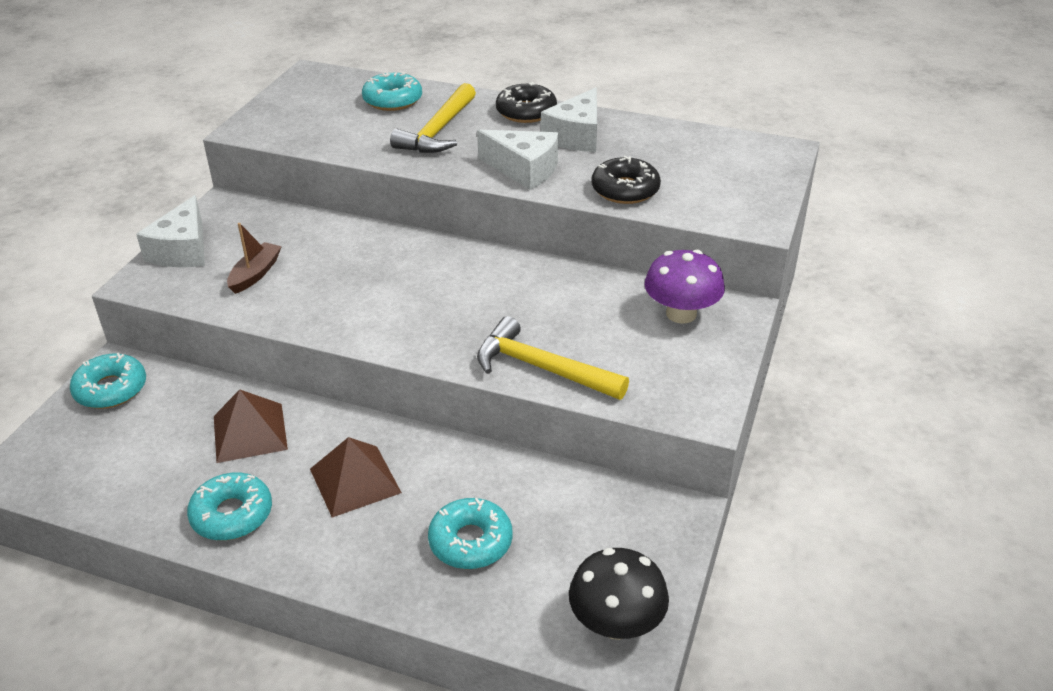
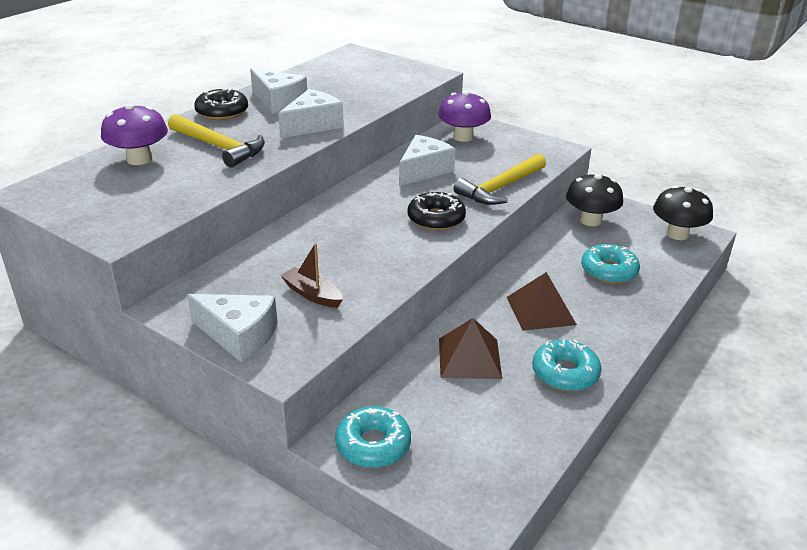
camera: 75 degrees left, 5 degrees down
(392, 100) = (139, 159): turquoise donut -> purple mushroom
(558, 297) = (423, 170): none -> white cheese
(609, 511) = (590, 220): none -> black mushroom
(625, 190) = (367, 99): black donut -> black donut (436, 219)

